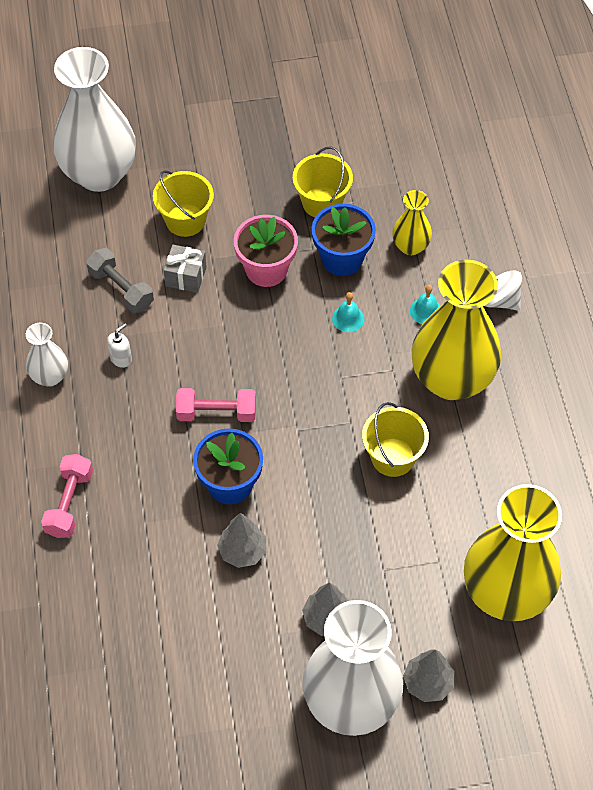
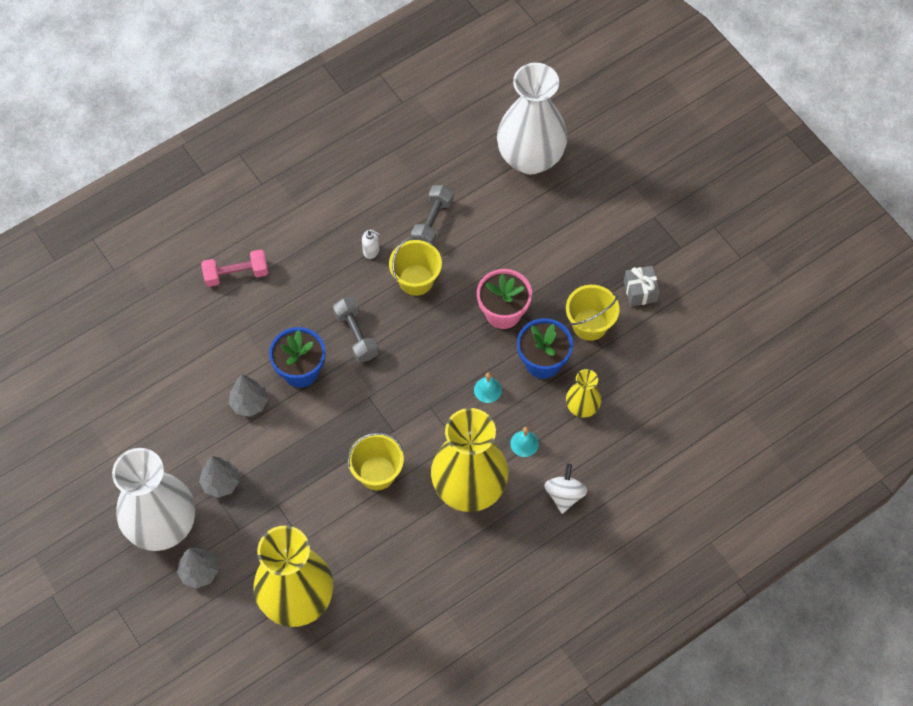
camera: 65 degrees right, 5 degrees up
(50, 376) = (333, 212): white vase -> none
(185, 220) = (519, 236): yellow bucket -> yellow bucket (416, 280)
(186, 276) = (467, 260): grey gift -> grey gift (640, 291)
(216, 413) = (356, 335): pink dumbbell -> grey dumbbell

